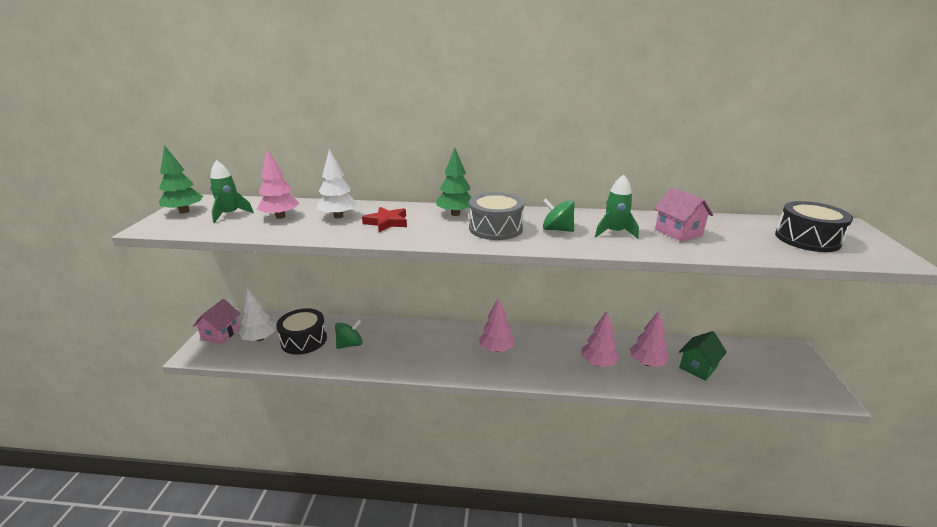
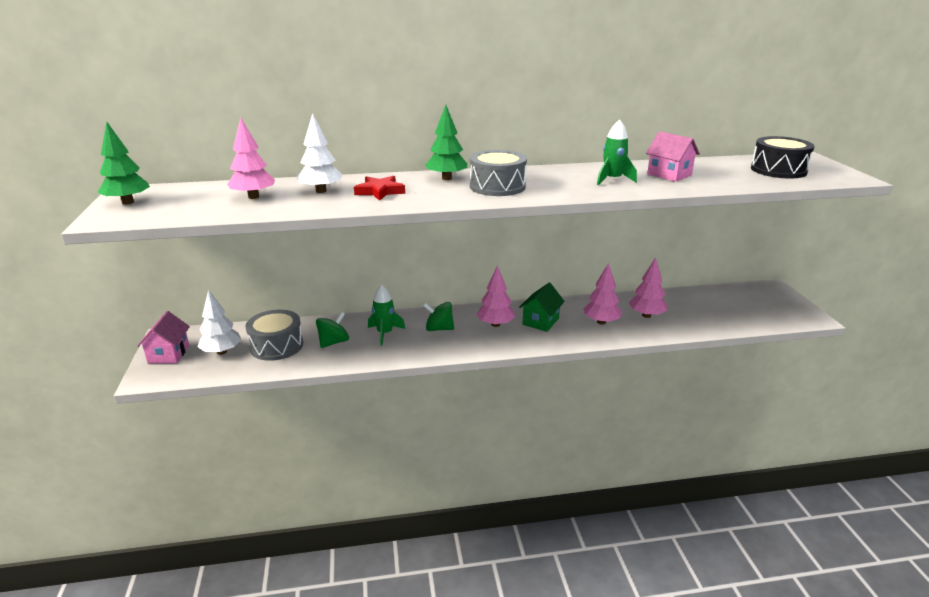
camera: 15 degrees left, 0 degrees up
(230, 214) = (189, 200): green rocket -> green rocket (385, 333)
(304, 340) = (276, 346): black drum -> grey drum
(557, 229) = (557, 182): green spinning top -> green spinning top (439, 329)
(698, 367) = (693, 312): green house -> green house (540, 321)

